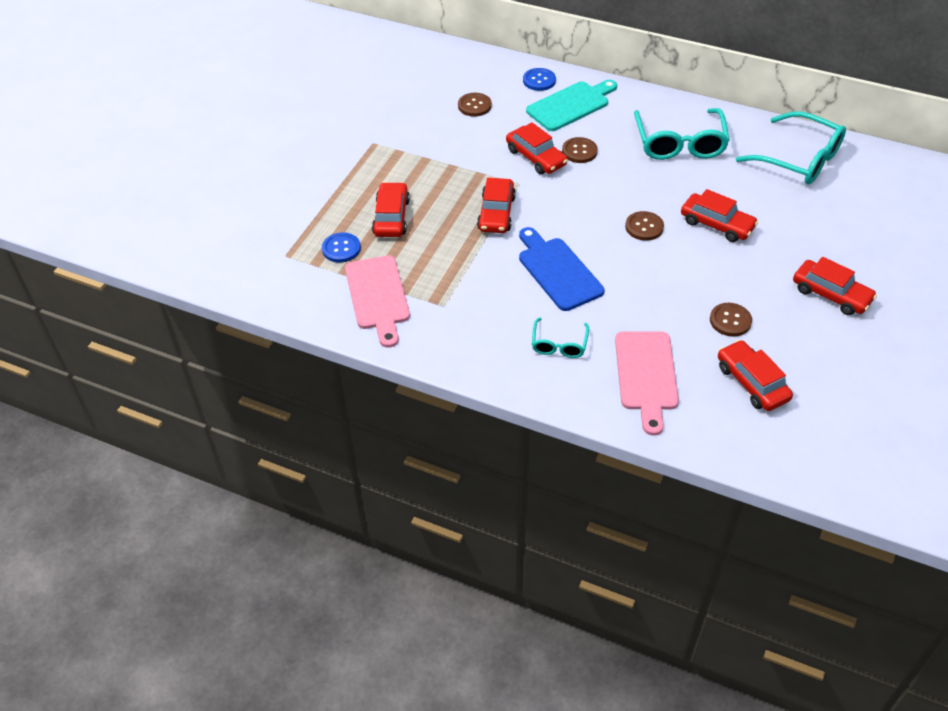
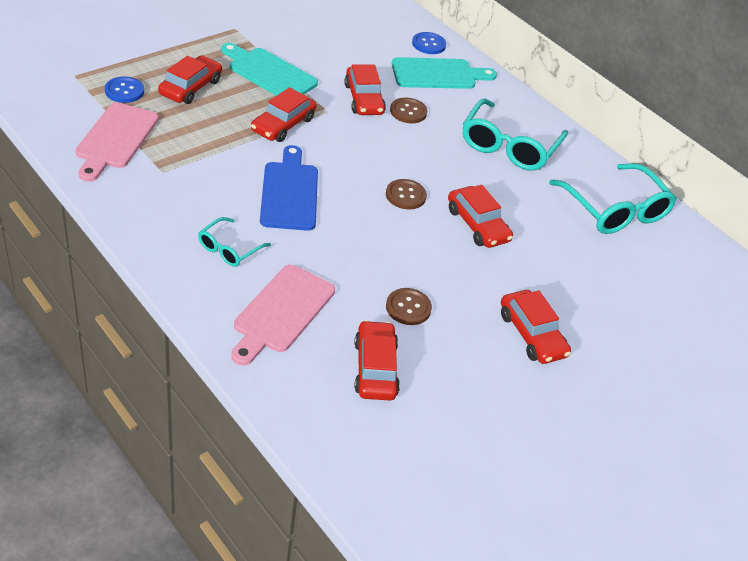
camera: 20 degrees right, 5 degrees down
(441, 171) = (269, 73): none -> turquoise cutting board
(474, 106) = (351, 39): brown button -> none

